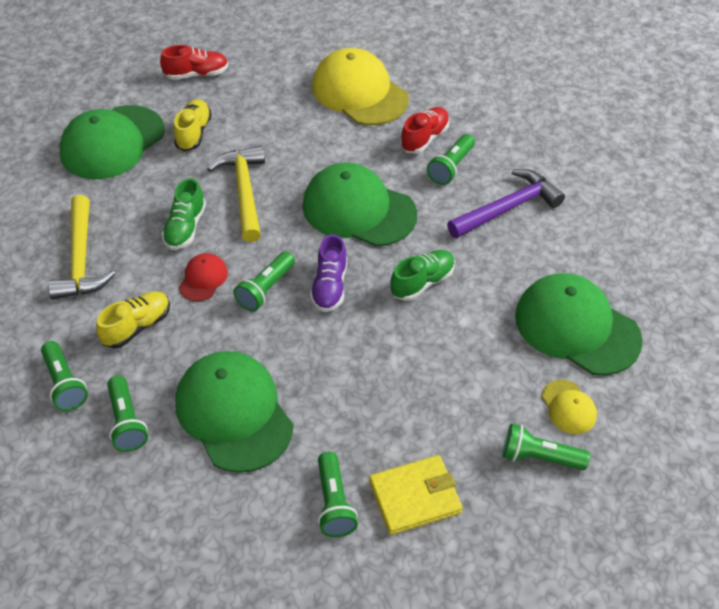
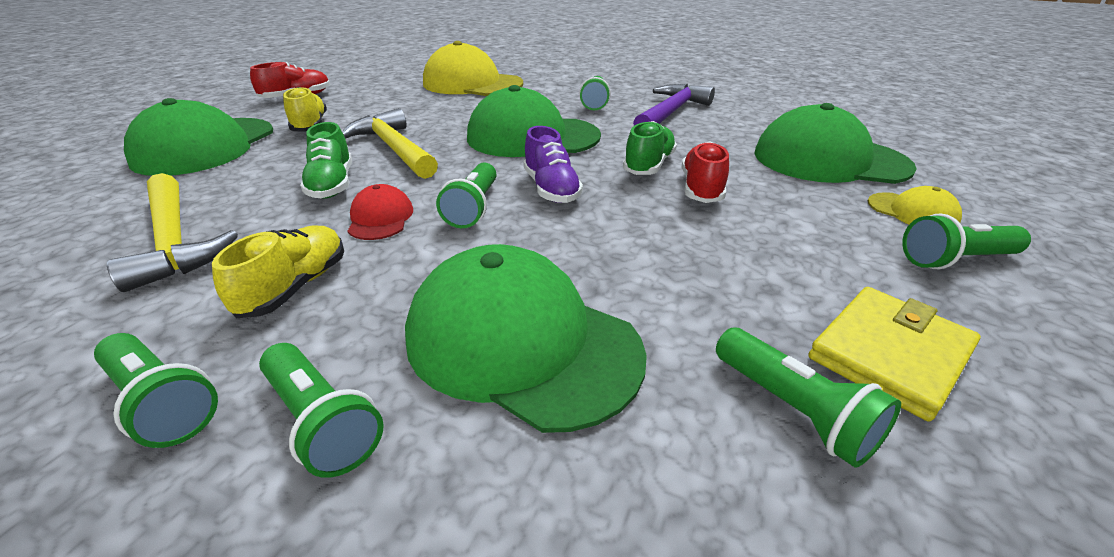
camera: 25 degrees left, 15 degrees down
(424, 138) = (554, 94): red shoe -> red shoe (701, 188)

